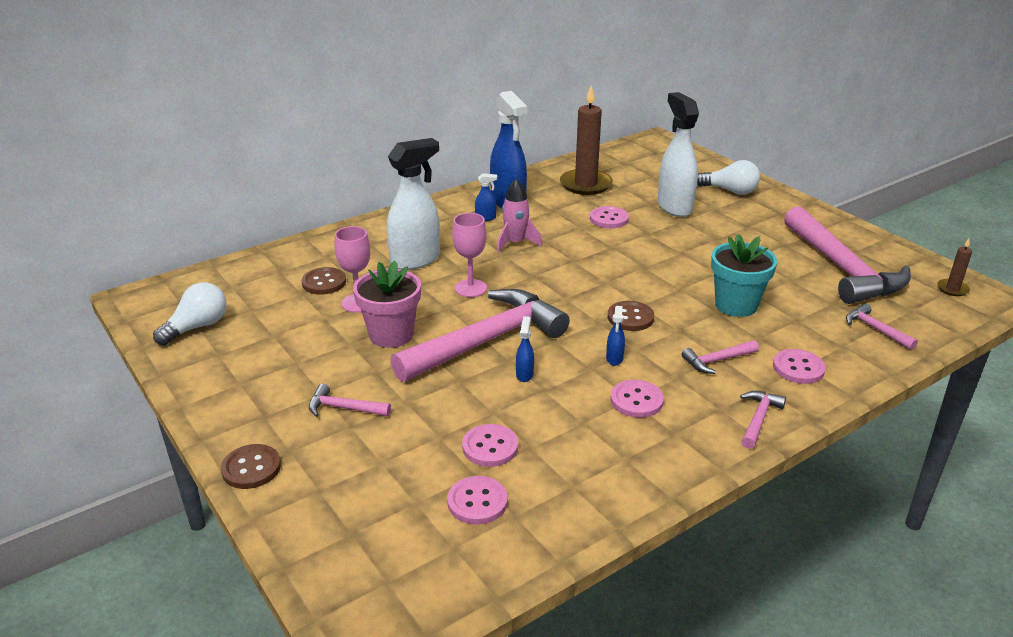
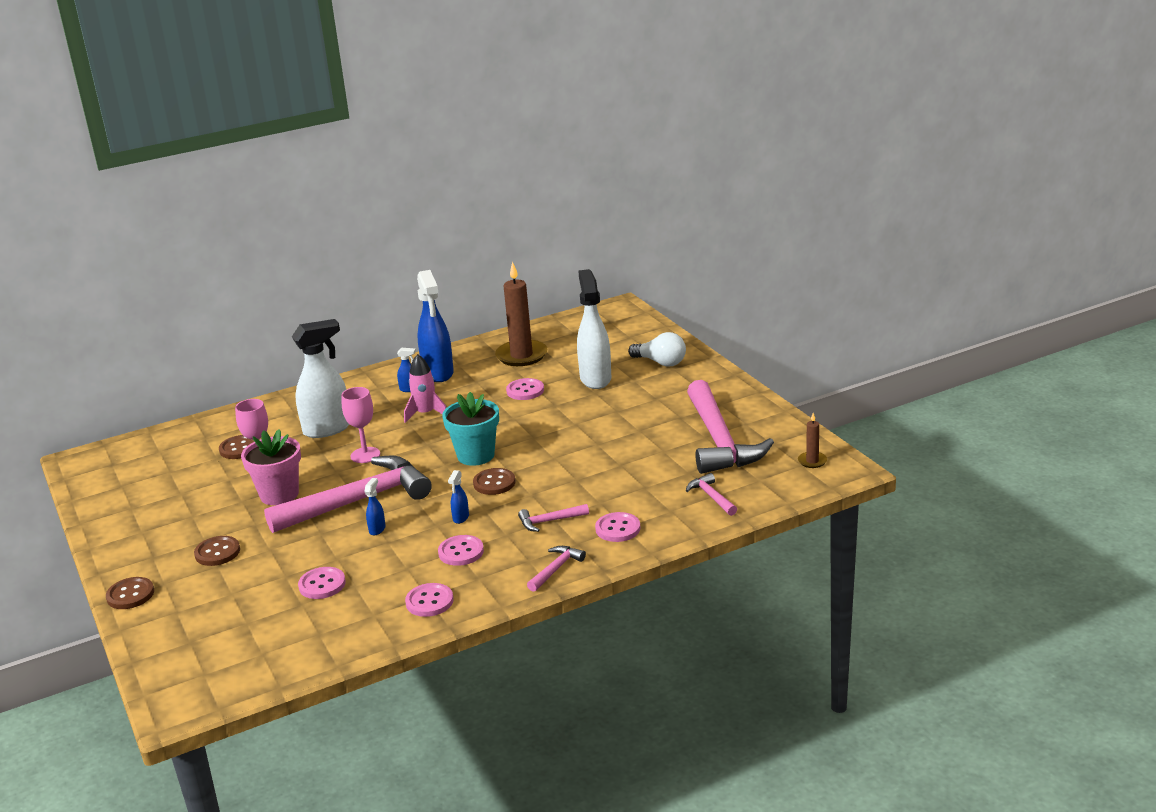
camera: 10 degrees right, 5 degrees down
(197, 327) = (120, 485): white light bulb -> none
(343, 408) = (217, 552): pink hammer -> brown button
(477, 502) = (294, 623): pink button -> pink button (429, 601)
(736, 305) = (597, 473): turquoise flower pot -> turquoise flower pot (475, 455)

